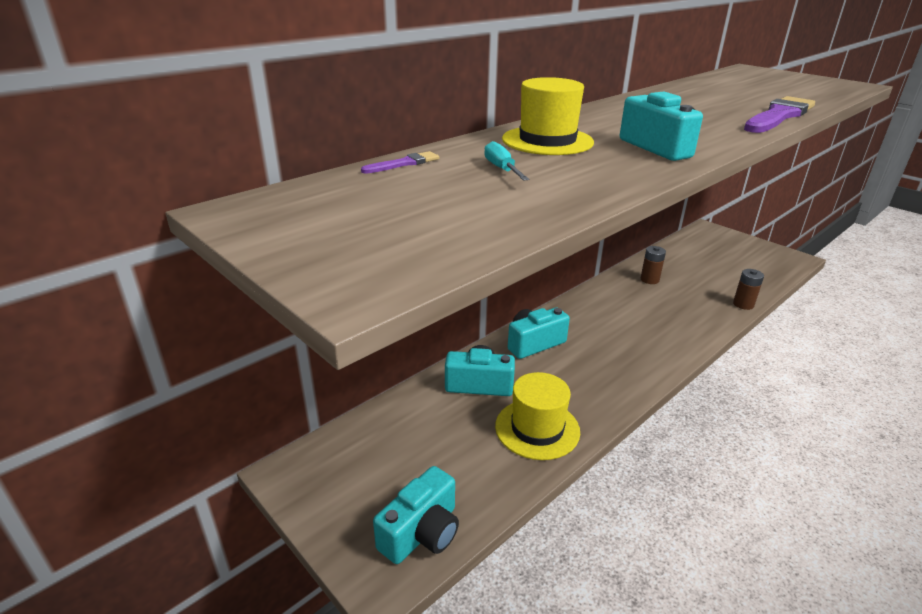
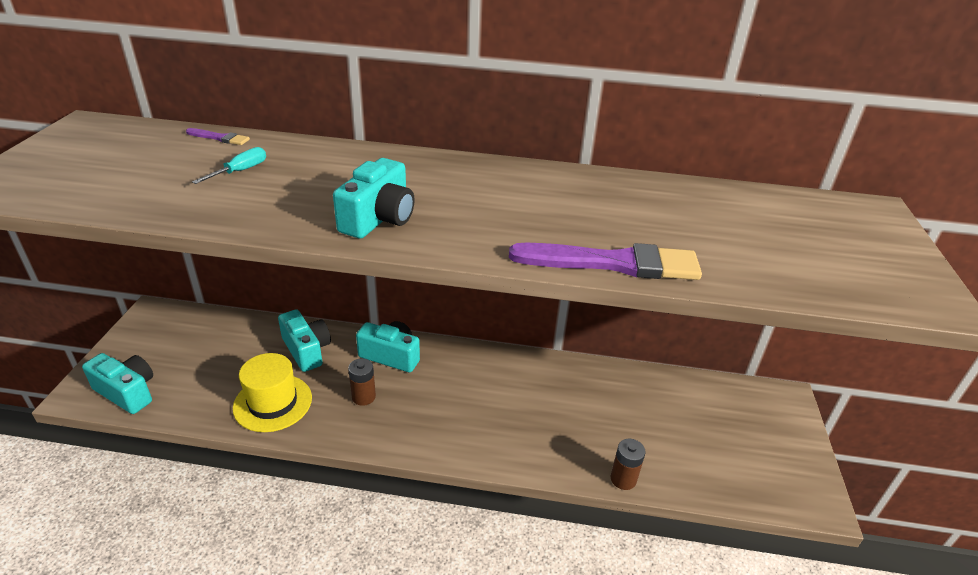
camera: 50 degrees right, 5 degrees up
(422, 532) = (127, 392): turquoise camera -> turquoise camera turned 150 degrees counterclockwise
(547, 141) = (340, 169): yellow hat -> none
(649, 279) = (591, 388): brown battery -> brown battery (363, 397)

